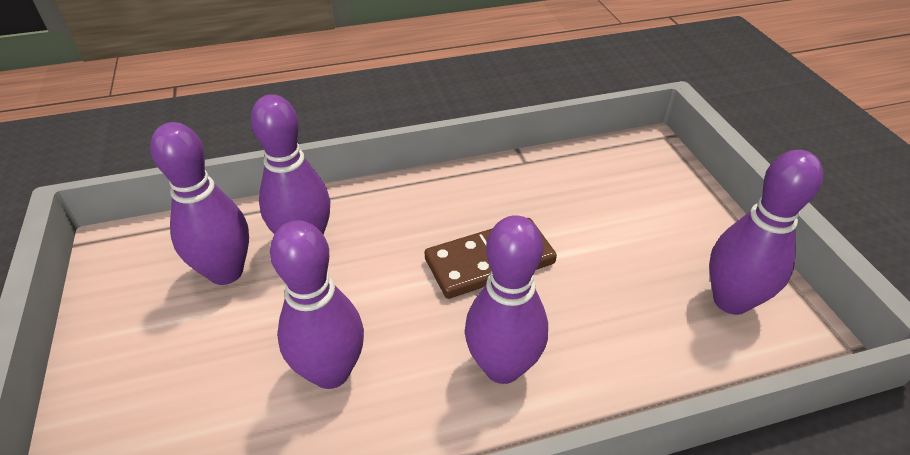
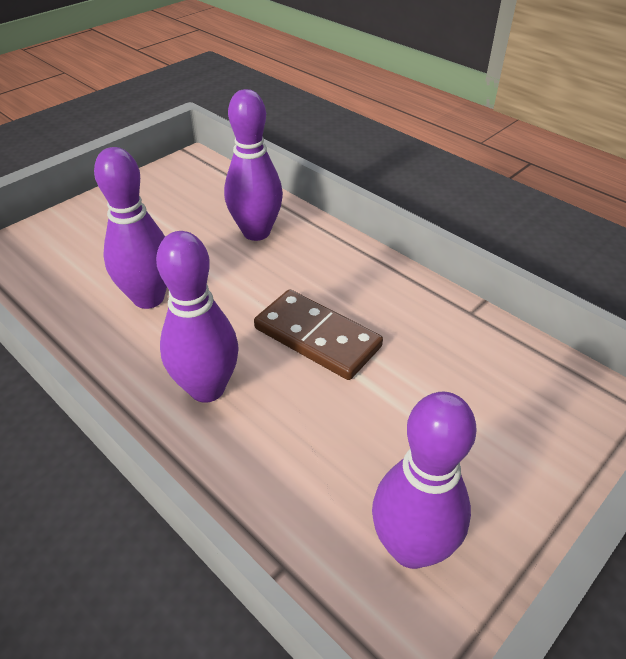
camera: 60 degrees right, 0 degrees up
(226, 272) = (203, 213): purple bowling pin -> none

